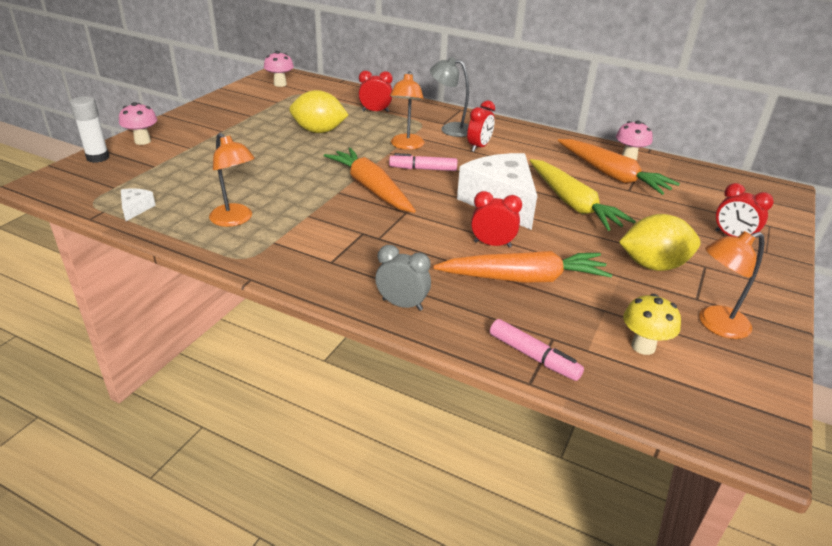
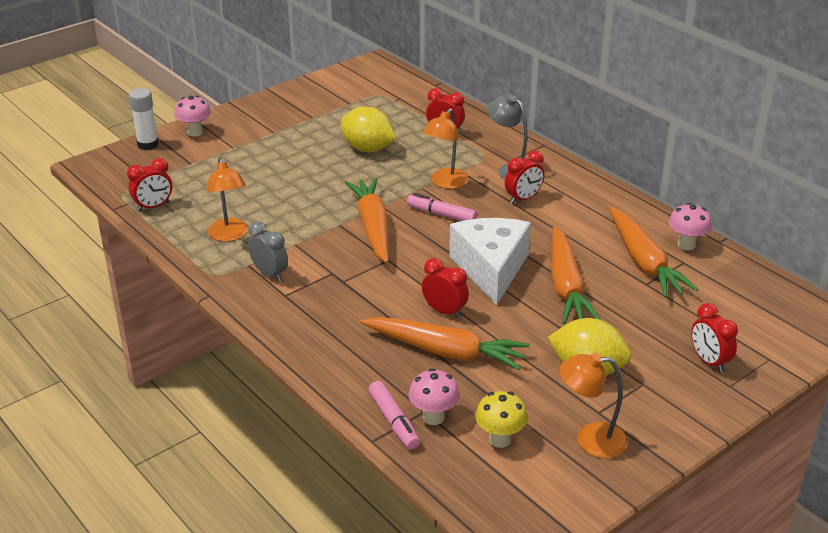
camera: 25 degrees right, 0 degrees up
(135, 209) = (153, 206): white cheese -> red clock
(280, 84) = (367, 79): pink mushroom -> pink mushroom (433, 417)
(402, 304) = (318, 348): grey clock -> grey clock (270, 274)
(572, 204) = (566, 286): yellow carrot -> orange carrot

